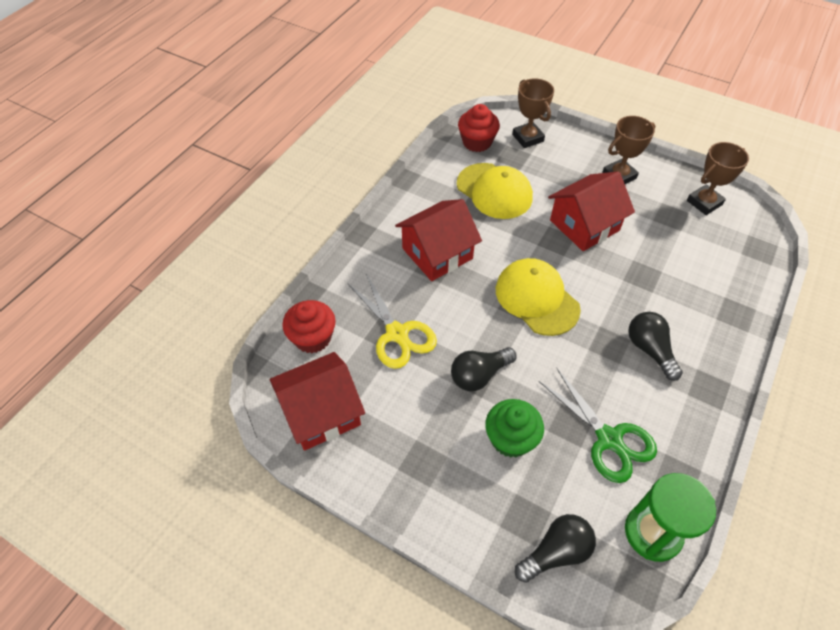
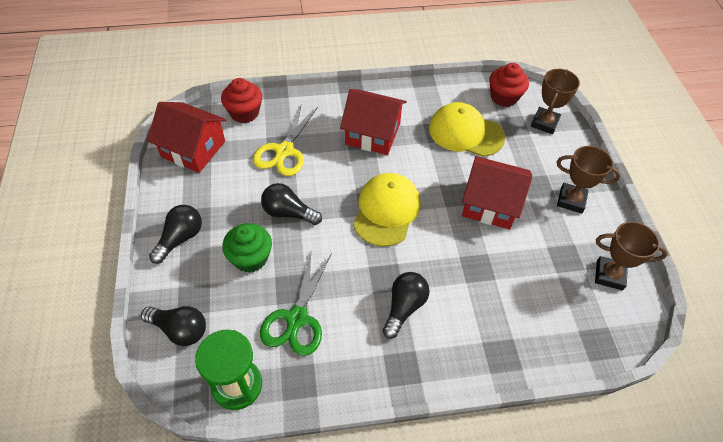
camera: 50 degrees right, 0 degrees up
(437, 491) = (180, 238): none -> black light bulb
(494, 191) = (465, 133): yellow cap -> yellow cap turned 105 degrees clockwise

